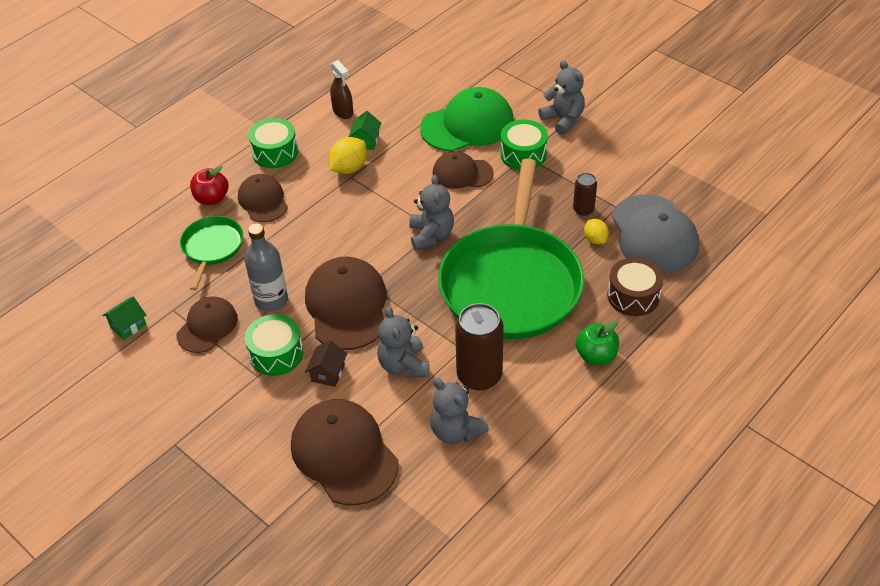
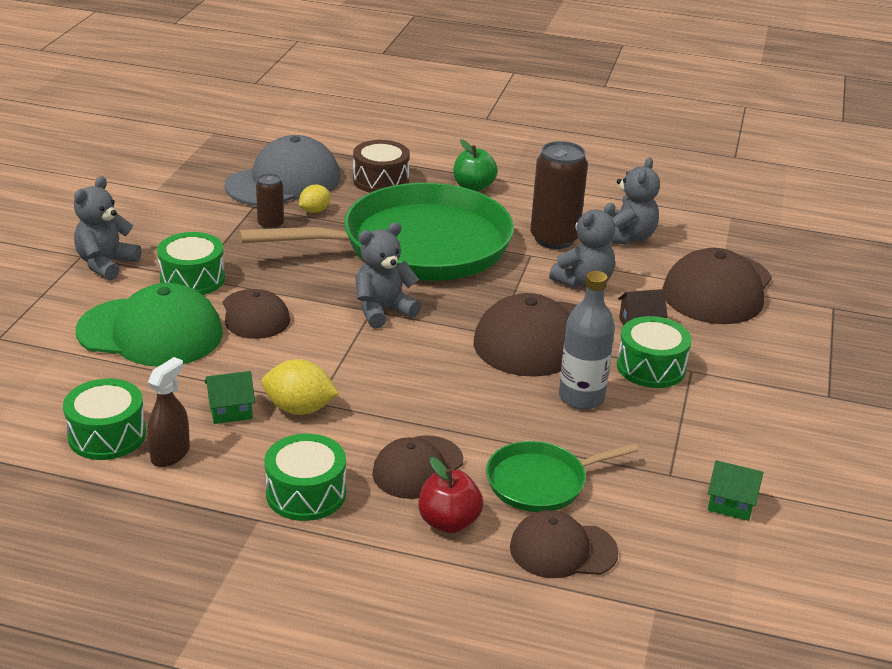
camera: 120 degrees left, 15 degrees down
(207, 326) = (666, 434): brown cap -> brown cap (562, 550)
(375, 93) = (107, 435): none -> green drum
(467, 125) = (150, 332): green cap -> green cap turned 150 degrees clockwise

